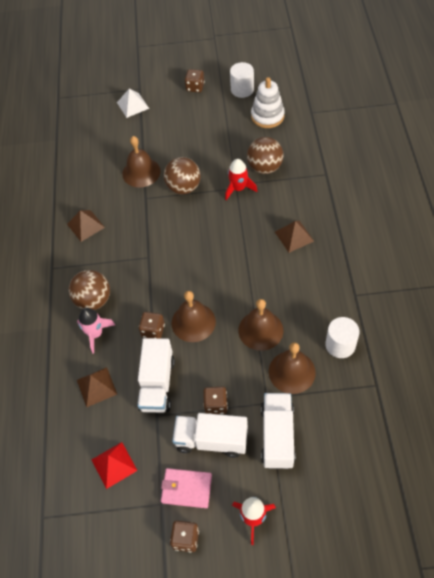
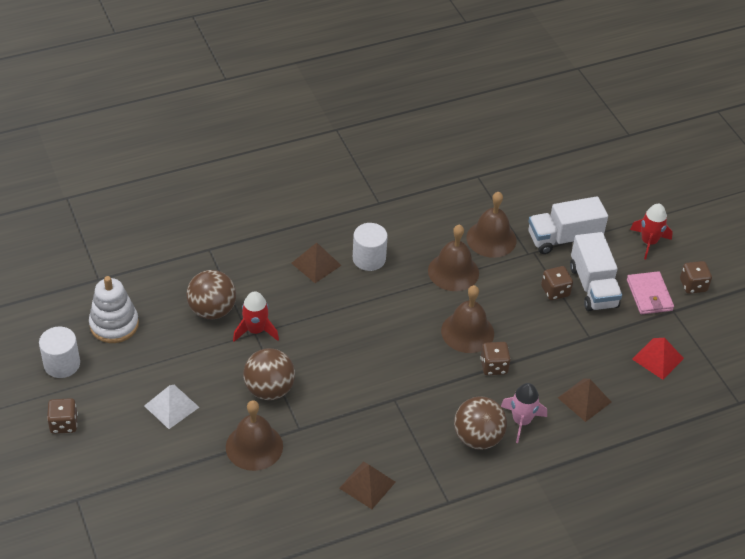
camera: 115 degrees left, 10 degrees down
(132, 105) = (117, 497): white pyramid -> white pyramid (171, 406)
(157, 384) = (555, 345): white truck -> none
(340, 345) = (444, 207): white cylinder -> white cylinder (369, 259)

